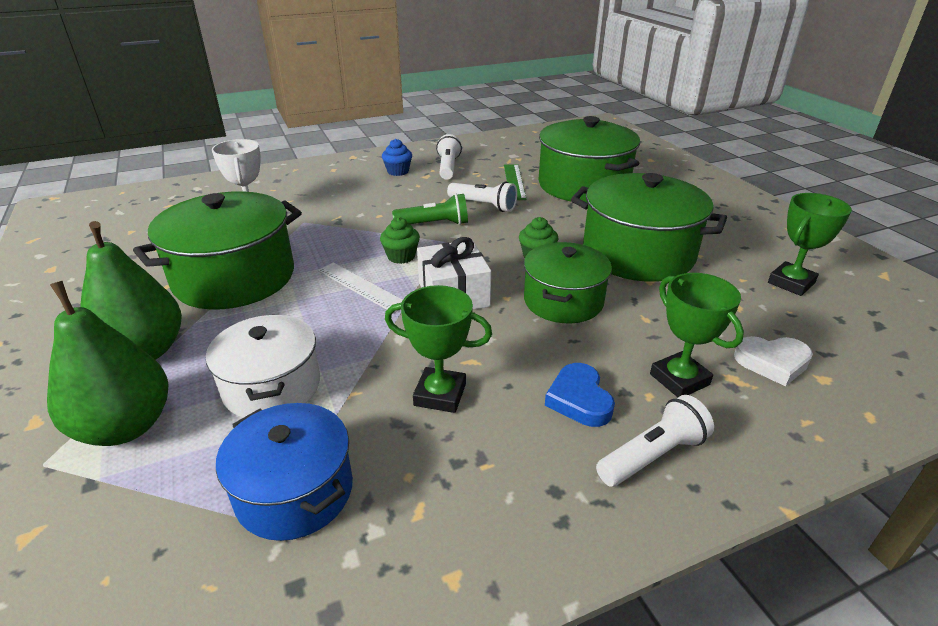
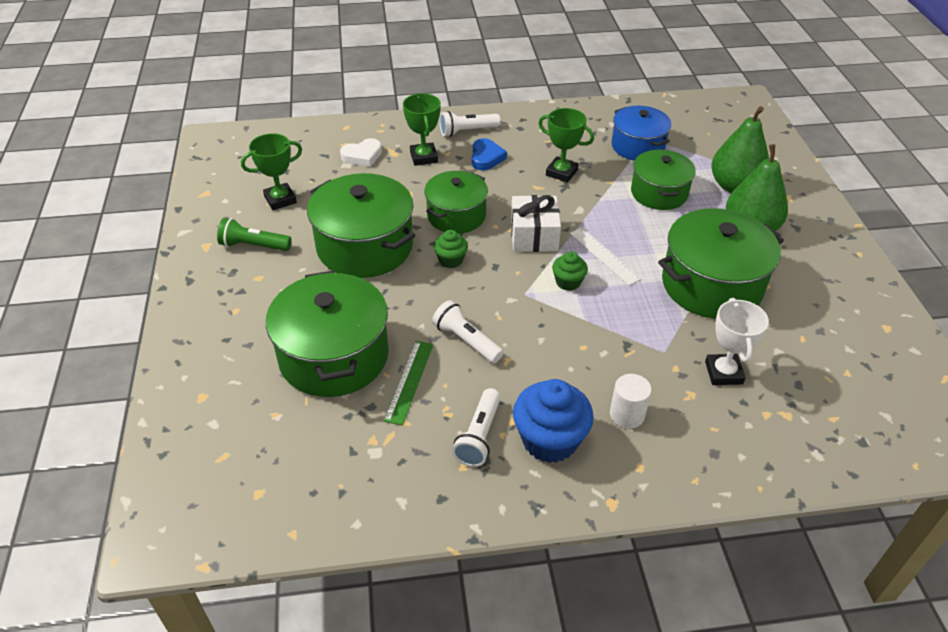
camera: 165 degrees left, 10 degrees up
(272, 387) = (659, 193): white pot -> green pot
(341, 187) = (627, 415): none -> white cylinder
(398, 171) = (549, 440): blue cupcake -> blue cupcake, size x1.86
(434, 224) = (528, 320): green flashlight -> green flashlight (254, 246)
(772, 363) = (362, 156): white heart -> white heart turned 135 degrees clockwise

